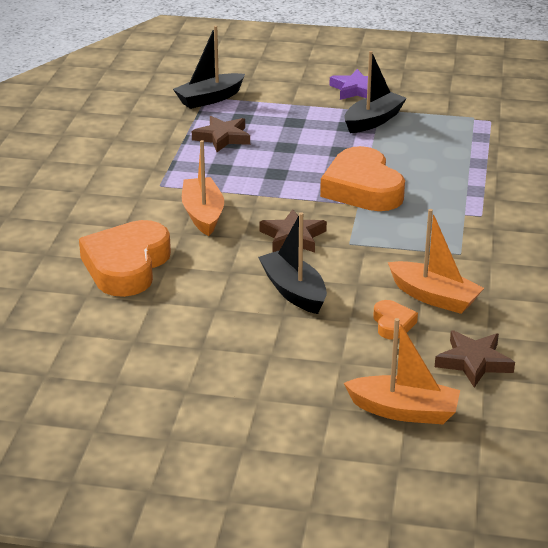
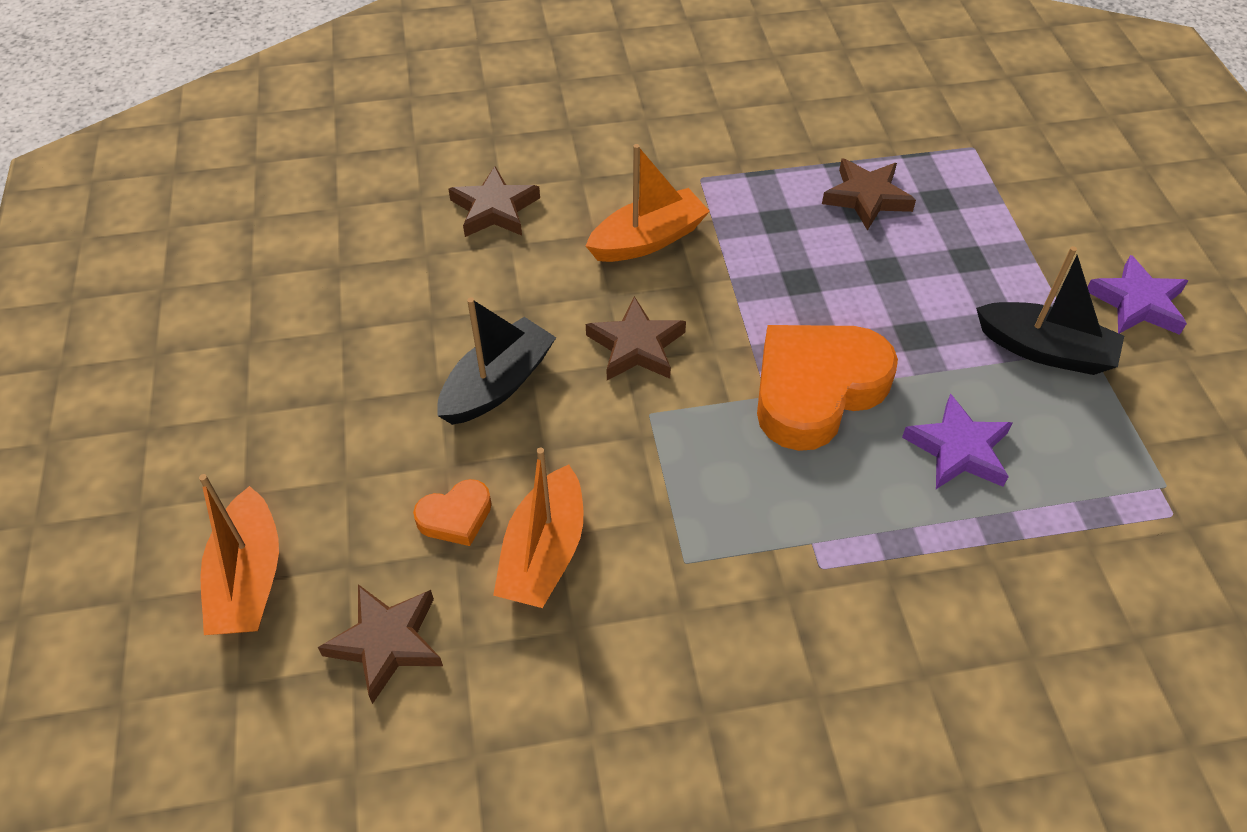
camera: 70 degrees right, 20 degrees up
(126, 266) = (494, 209): orange heart -> brown star
(209, 99) = (971, 151): black boat -> none
(425, 160) = (958, 449): none -> purple star

